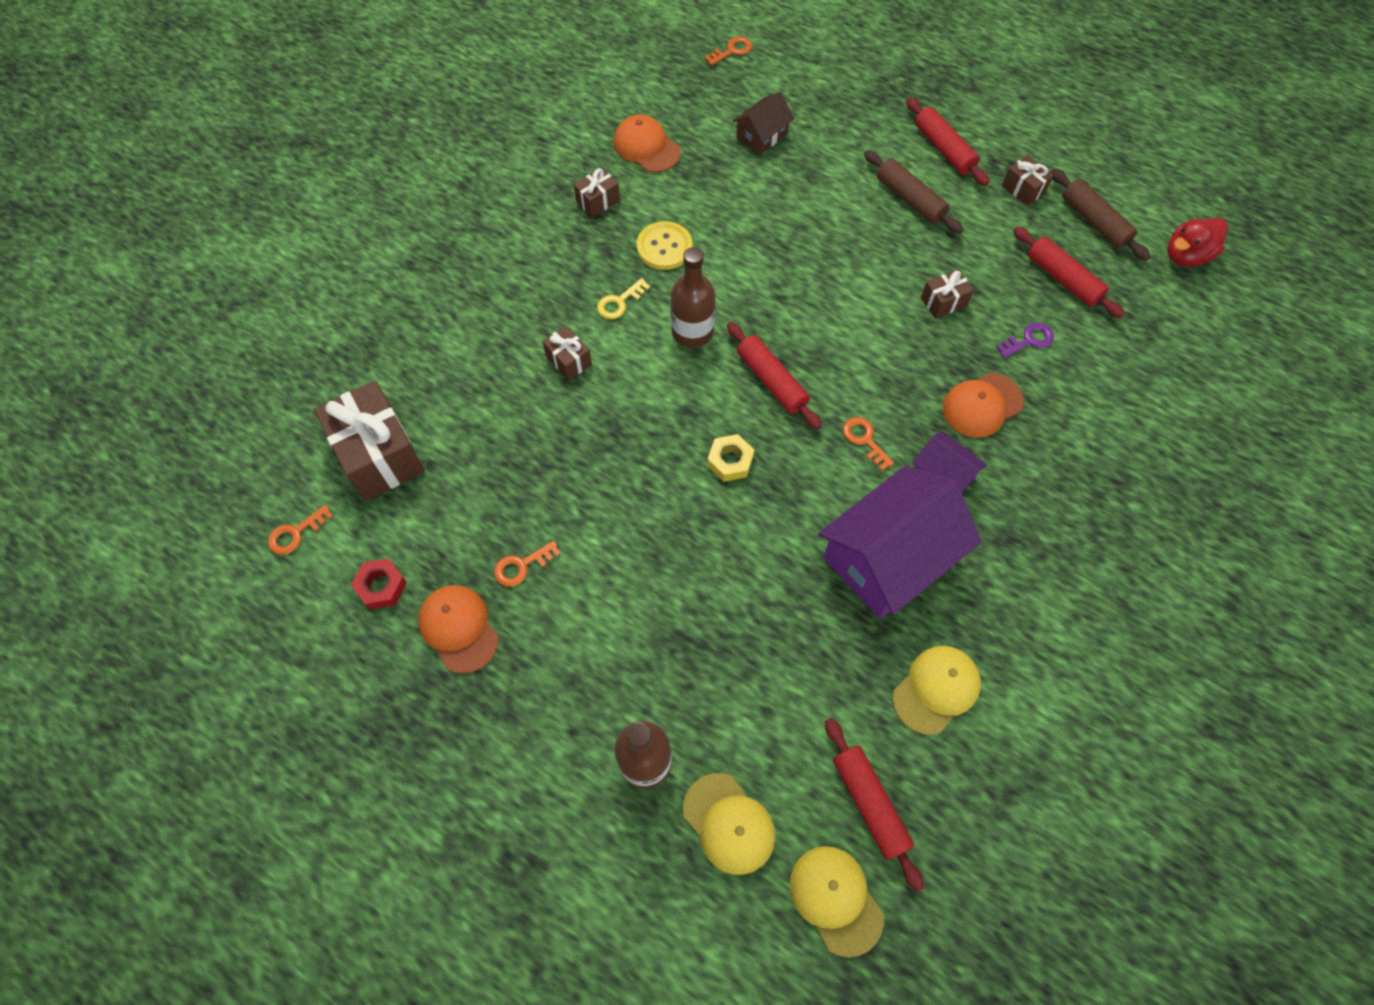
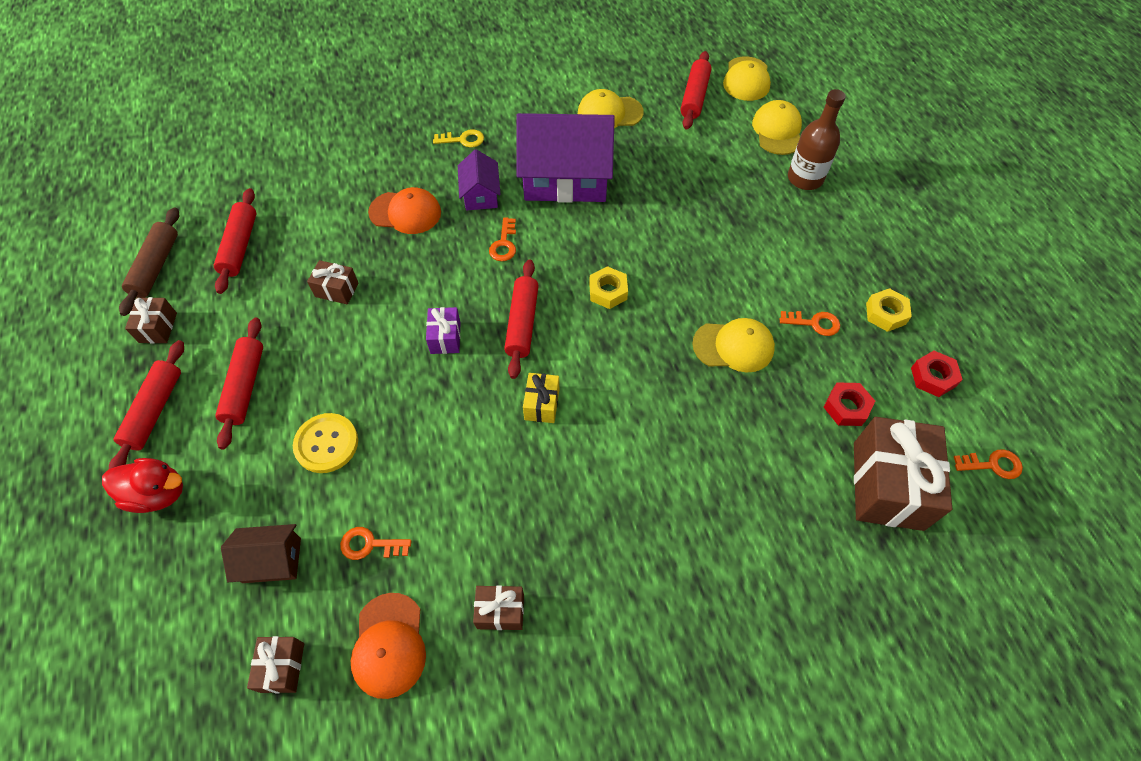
camera: 140 degrees left, 5 degrees down
(446, 499) = (846, 407): none -> red nut
(458, 628) = (885, 314): orange cap -> yellow nut
(568, 360) = (665, 454): brown gift -> brown gift (282, 667)
(579, 488) = (733, 346): none -> yellow cap
(619, 302) = (577, 477): yellow key -> yellow key (463, 140)
(664, 247) = (488, 503): yellow button -> yellow button (326, 444)
(692, 331) = (542, 404): brown bottle -> yellow gift
(732, 50) = (158, 717): orange key -> orange key (369, 545)
(817, 327) = (445, 338): none -> purple gift
(910, 199) = (245, 386): brown rolling pin -> red rolling pin
(1029, 340) = (320, 227): purple key -> none
(1185, 256) = (146, 203): red duck -> red duck (158, 493)

